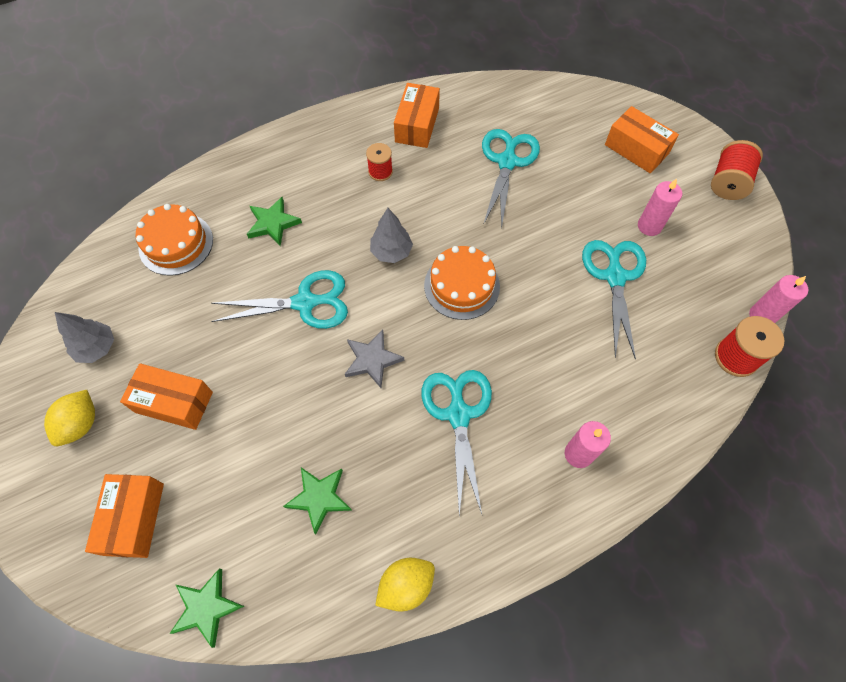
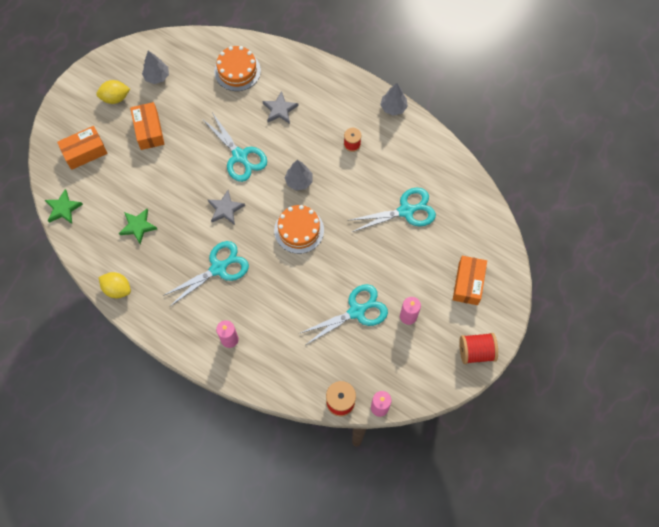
camera: 60 degrees right, 5 degrees up
(273, 223) = (280, 109): green star -> grey star
(362, 110) = (393, 107): none -> grey tree
(417, 125) = (401, 145): orange box -> none

